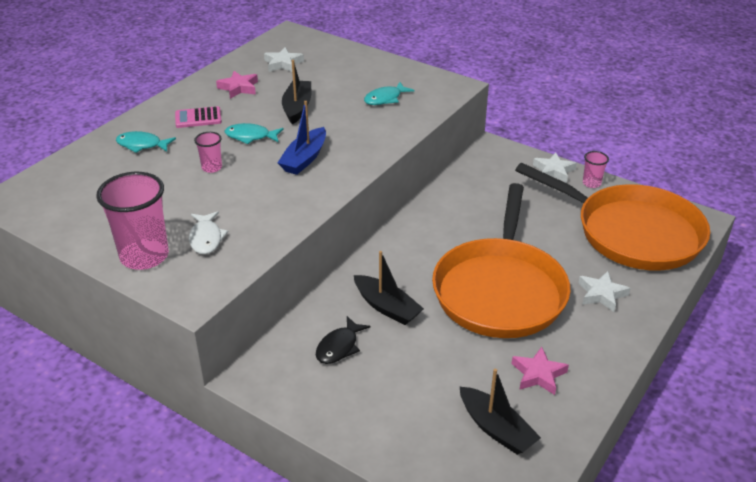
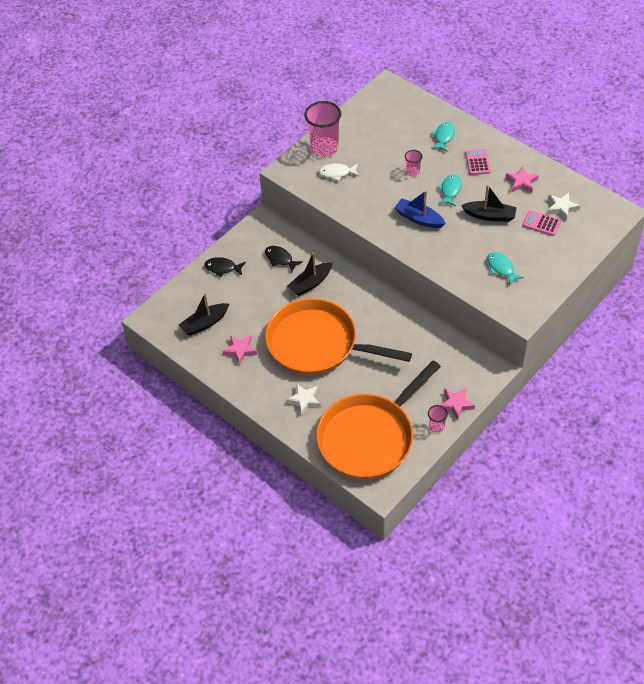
camera: 100 degrees right, 15 degrees up
(309, 75) = (541, 223): none -> pink calculator
(367, 421) = (223, 268): none -> black fish
(553, 171) = (456, 404): white star -> pink star

